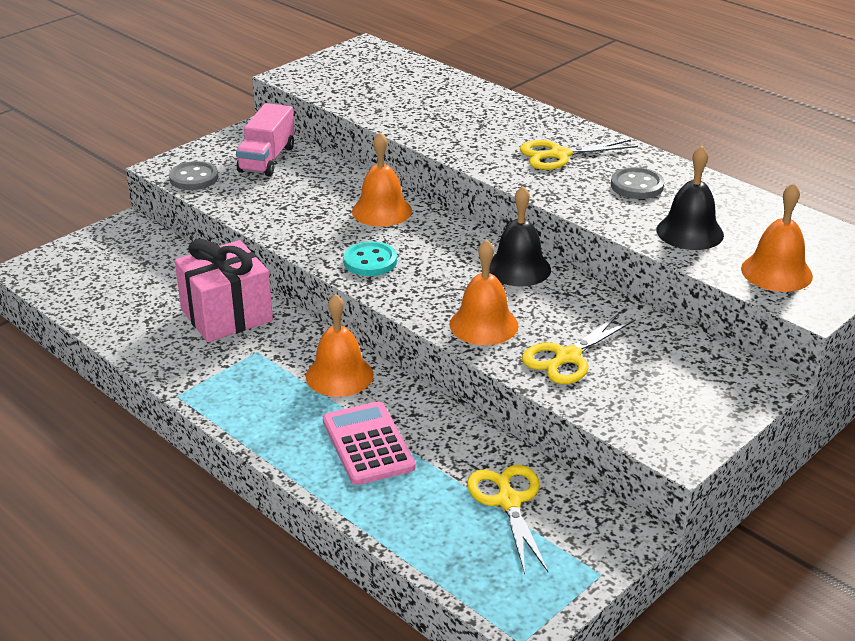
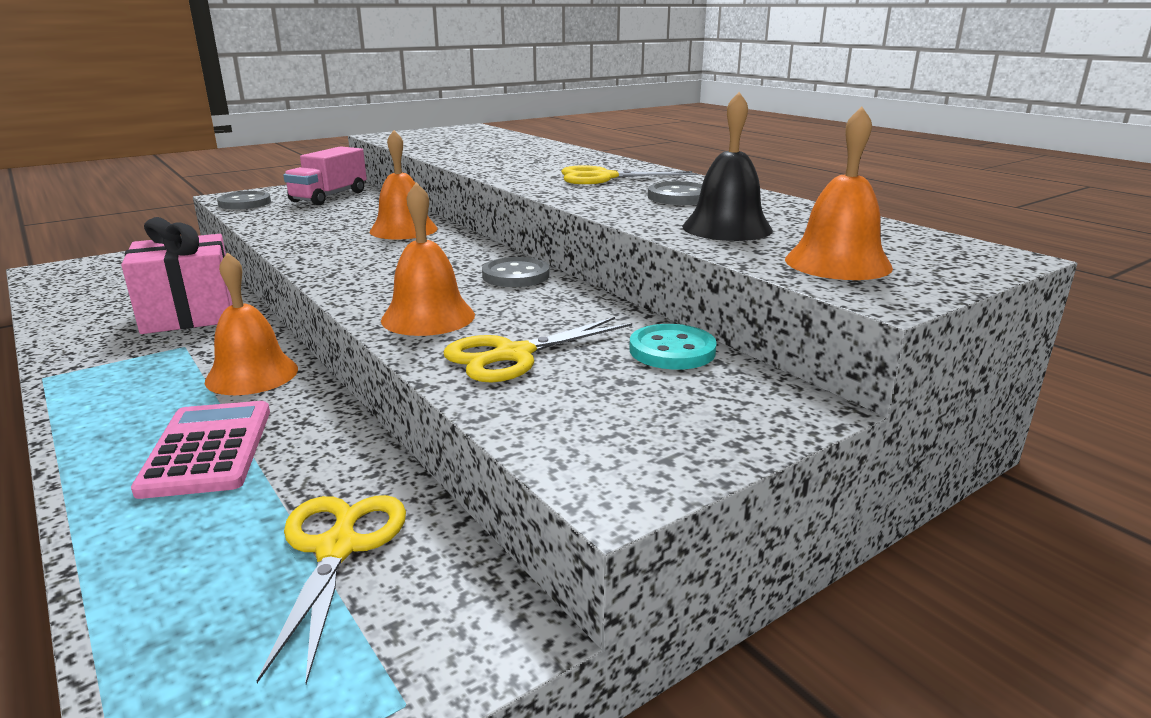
camera: 10 degrees right, 10 degrees down
(370, 261) = (349, 261): turquoise button -> turquoise button (672, 350)
(518, 268) = (516, 275): black bell -> grey button

